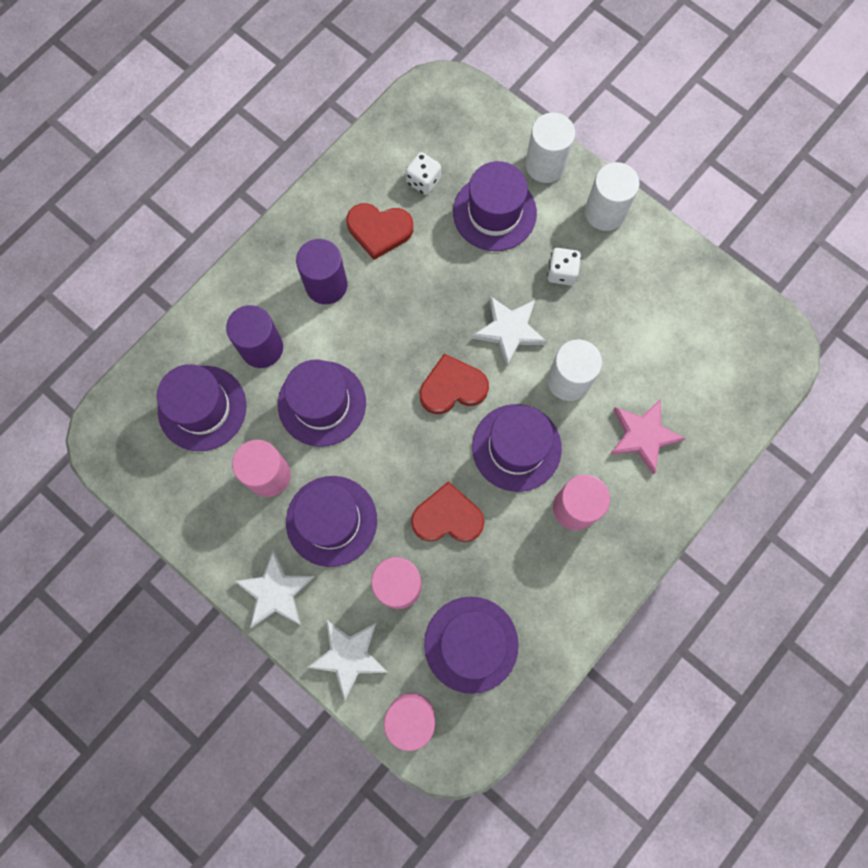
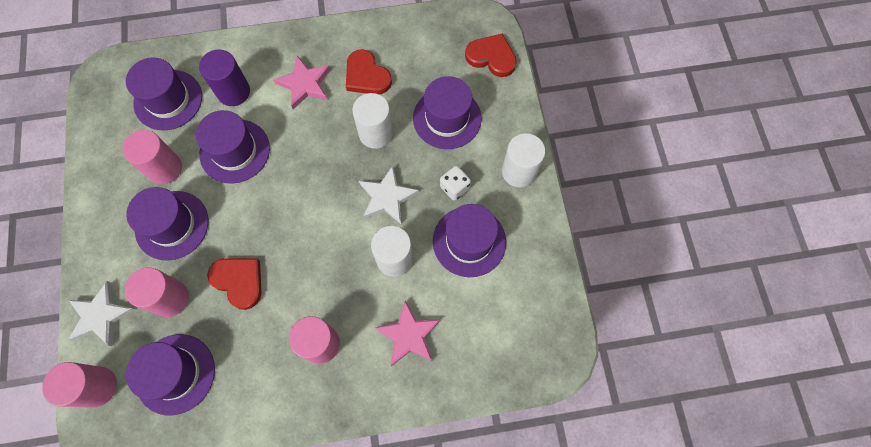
camera: 40 degrees right, 5 degrees down
(275, 592) = (101, 240): white star -> none
(326, 285) = (305, 84): purple cylinder -> pink star
(423, 181) = (421, 67): white dice -> none
(452, 387) = (319, 204): red heart -> red heart (491, 57)
(516, 447) = (321, 274): purple hat -> purple hat (469, 241)
(545, 165) = (507, 113): white cylinder -> white cylinder (376, 133)

